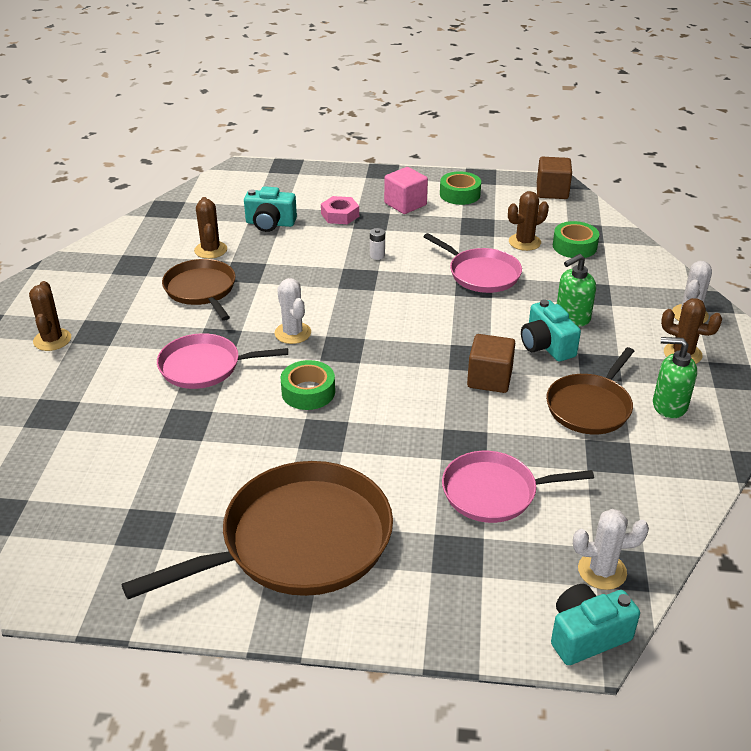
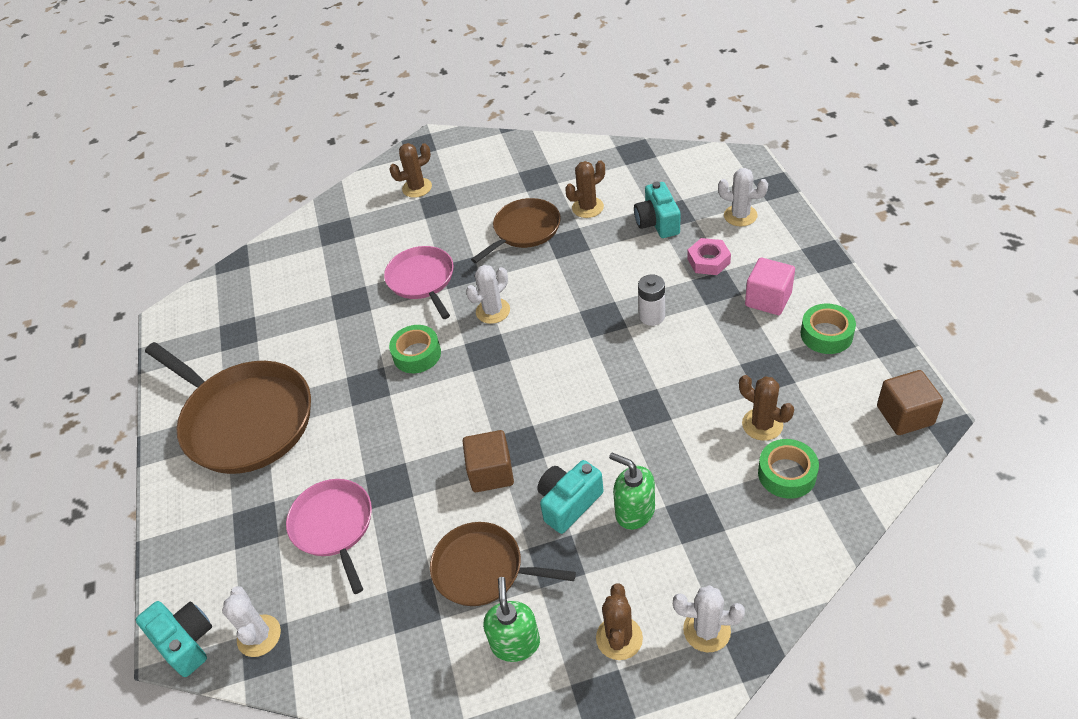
camera: 75 degrees right, 10 degrees up
(303, 188) = (740, 215): none -> white cactus
(377, 255) = (652, 316): white battery -> white battery, size x1.55
(481, 274) = (671, 407): pink pan -> none

